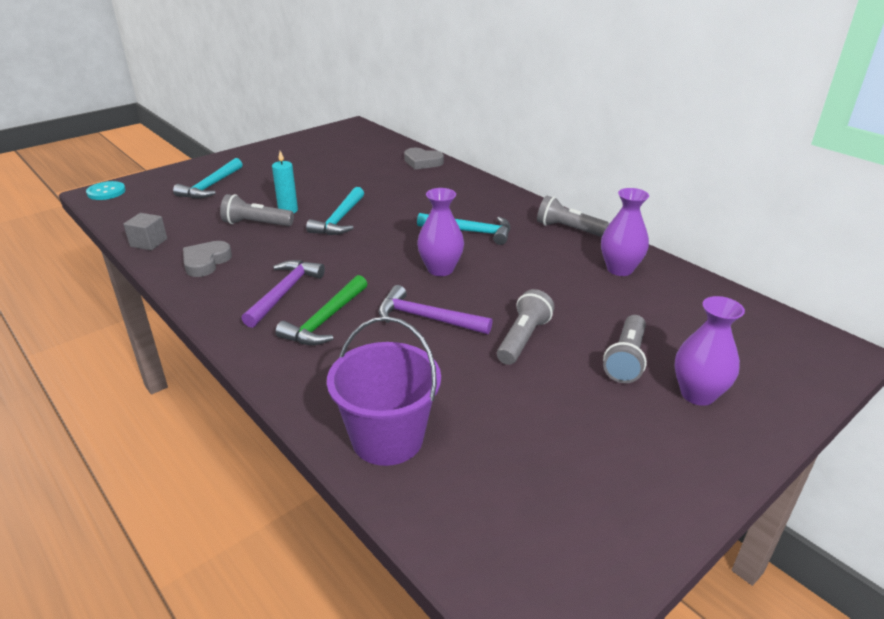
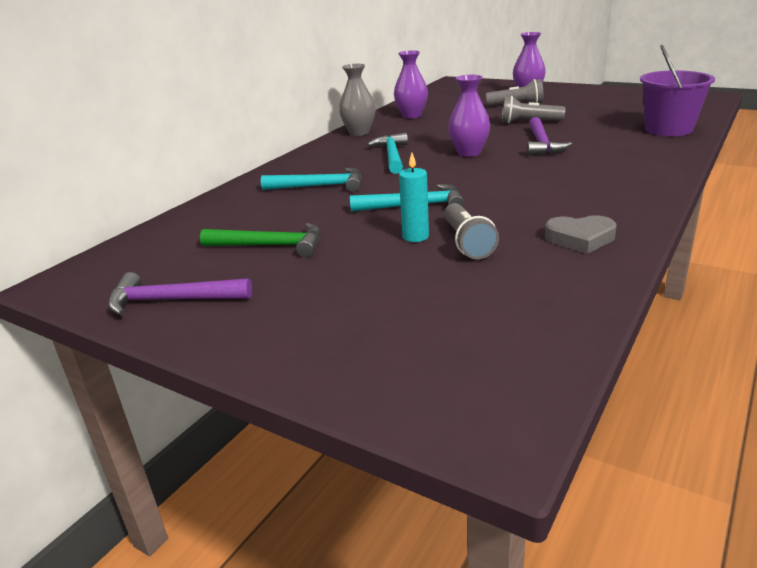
camera: 105 degrees left, 5 degrees down
(106, 192) = (484, 427): turquoise button -> none
(148, 242) = (588, 291): grey cube -> none
(211, 186) = (379, 318): turquoise hammer -> turquoise hammer (320, 186)
(284, 293) = (577, 189): purple hammer -> purple hammer (172, 300)
(325, 320) = (591, 167): green hammer -> green hammer (270, 246)
(422, 162) = (223, 204): grey heart -> none
(568, 229) = (359, 132): grey flashlight -> grey vase

